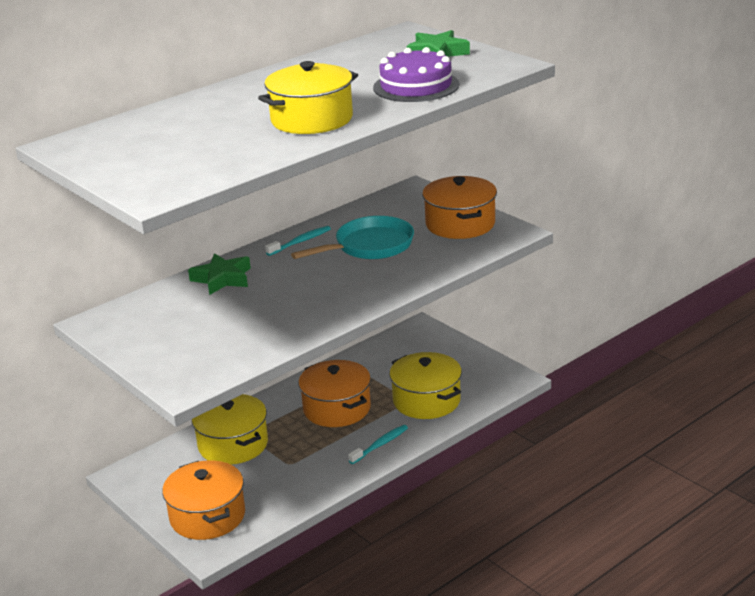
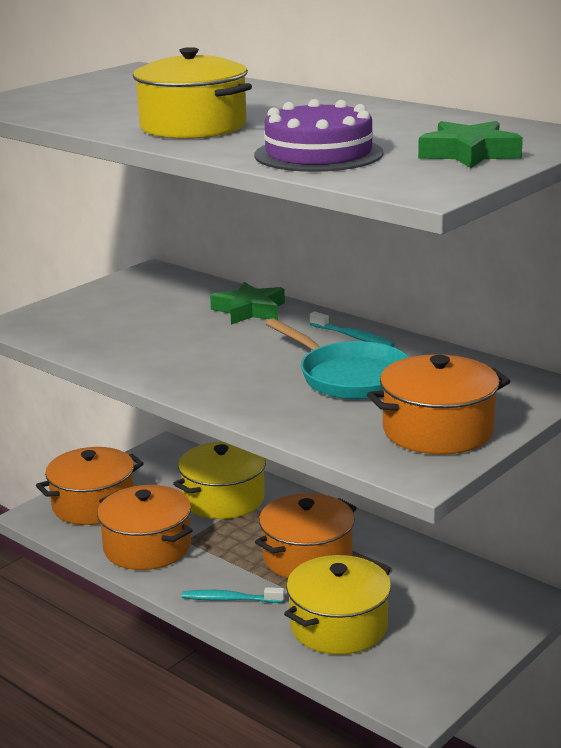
camera: 80 degrees right, 5 degrees down
(292, 484) = (147, 547): none -> orange pot
(380, 445) = (230, 599): turquoise toothbrush -> turquoise toothbrush turned 150 degrees clockwise

